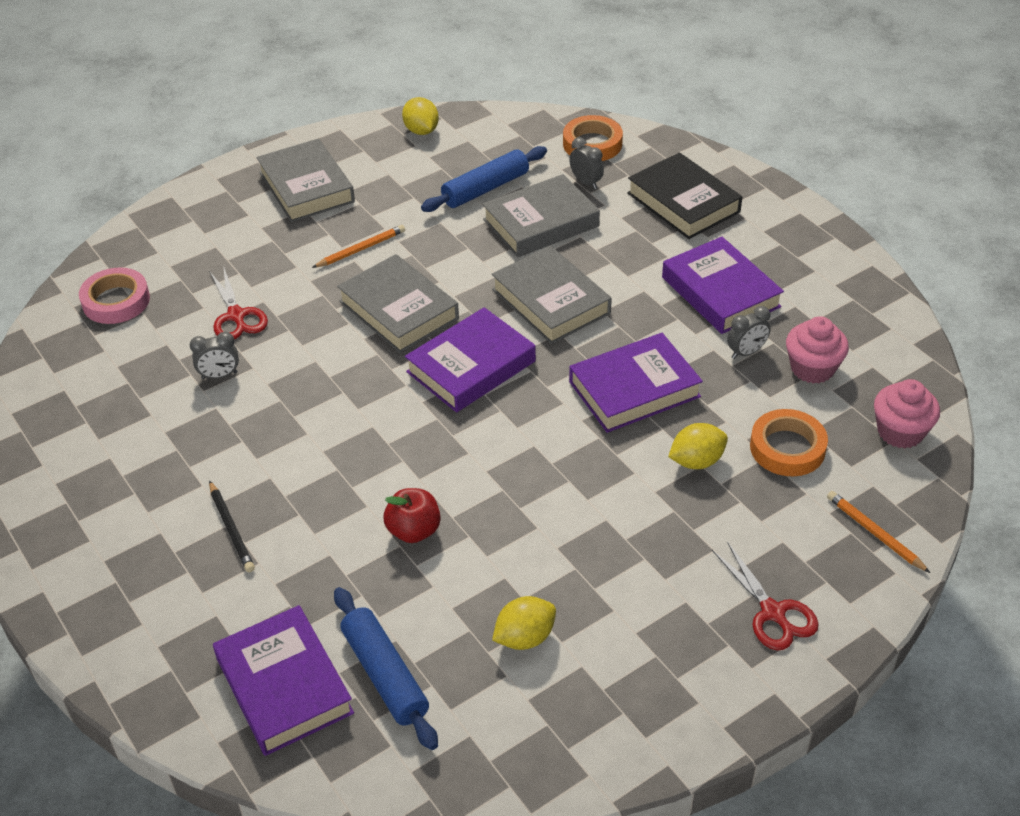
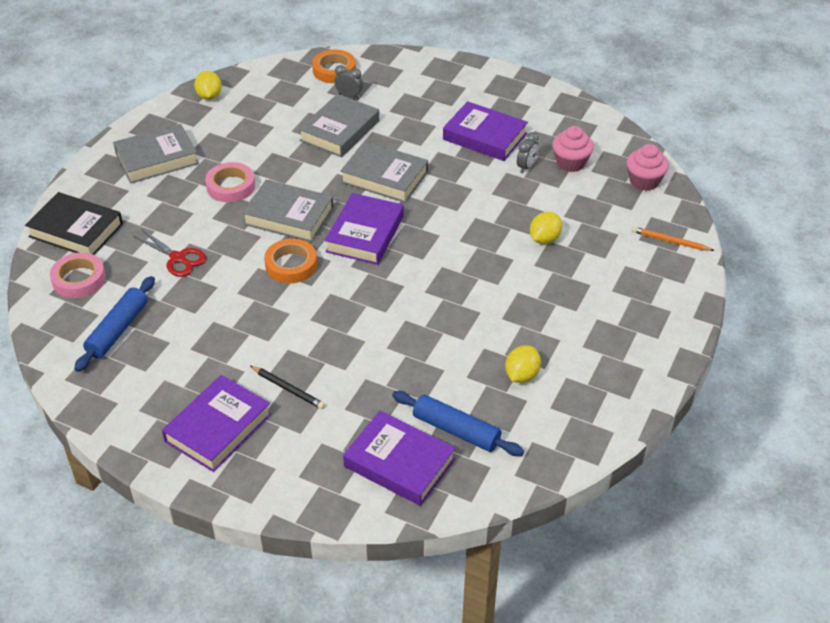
camera: 30 degrees left, 0 degrees up
(219, 375) = (198, 300): grey clock -> none
(306, 187) = (157, 158): grey book -> grey book turned 60 degrees counterclockwise
(361, 249) = (231, 186): orange pencil -> pink tape
(414, 530) = (407, 343): red apple -> none
(421, 131) = (209, 96): yellow lemon -> yellow lemon turned 45 degrees clockwise
(485, 188) = (285, 120): blue rolling pin -> blue rolling pin (118, 330)
(634, 389) = (477, 211): purple book -> purple book (218, 428)
(683, 202) = (421, 89): black book -> black book (76, 230)
(772, 612) = (647, 305): red scissors -> none
(787, 448) = (590, 213): orange tape -> orange tape (291, 265)

